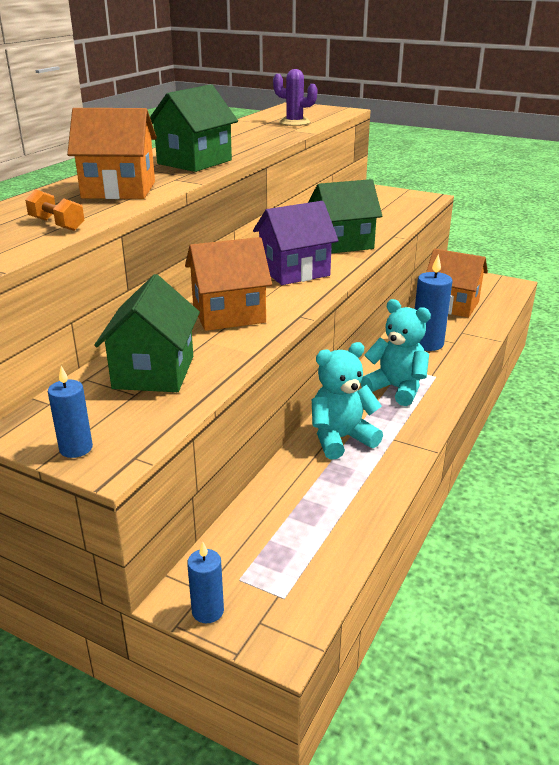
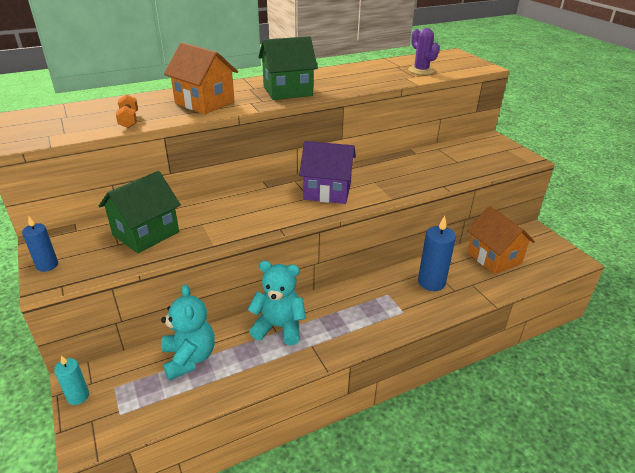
camera: 35 degrees right, 5 degrees up
(207, 611) = (78, 396): blue candle -> turquoise candle
(229, 314) = (240, 209): orange house -> none
(342, 243) = (394, 179): green house -> none
(396, 388) = (362, 308): turquoise teddy bear -> turquoise teddy bear (189, 358)

